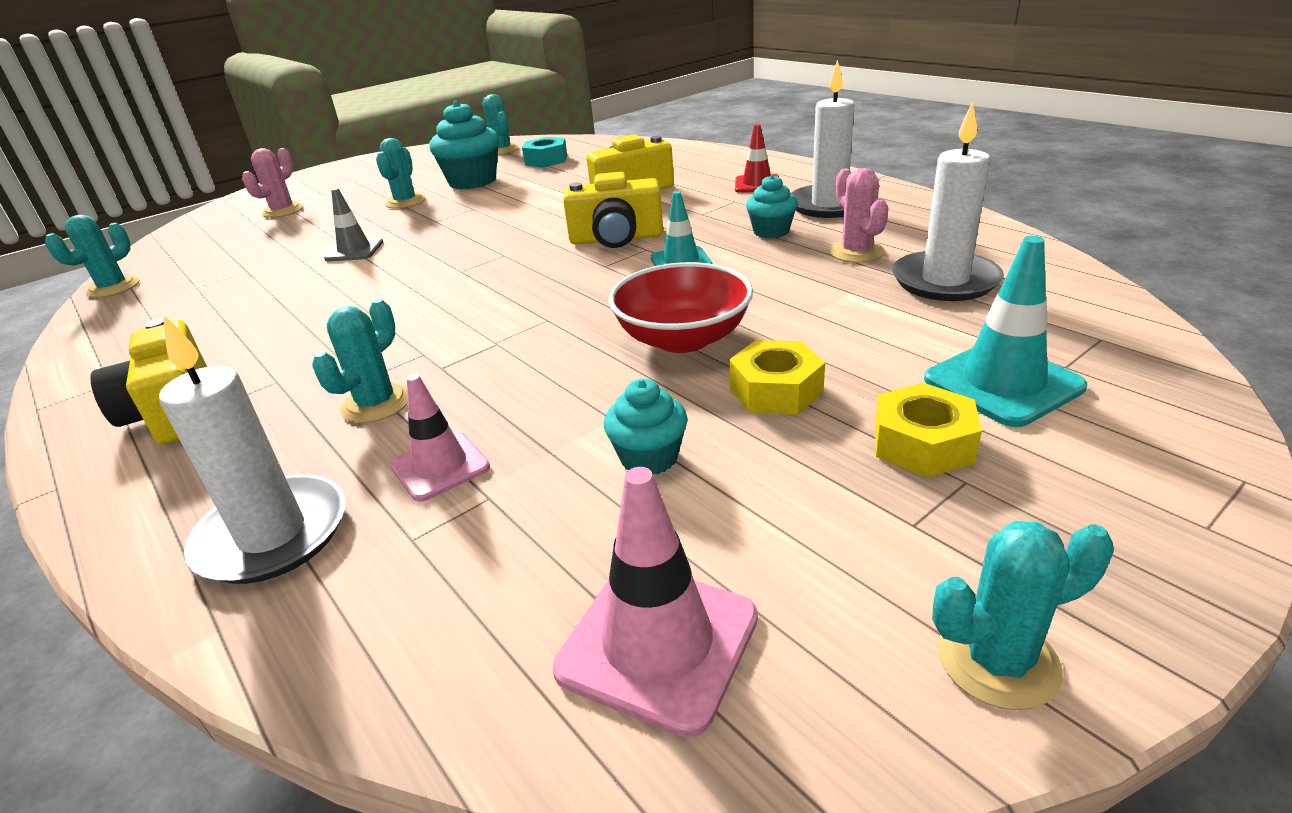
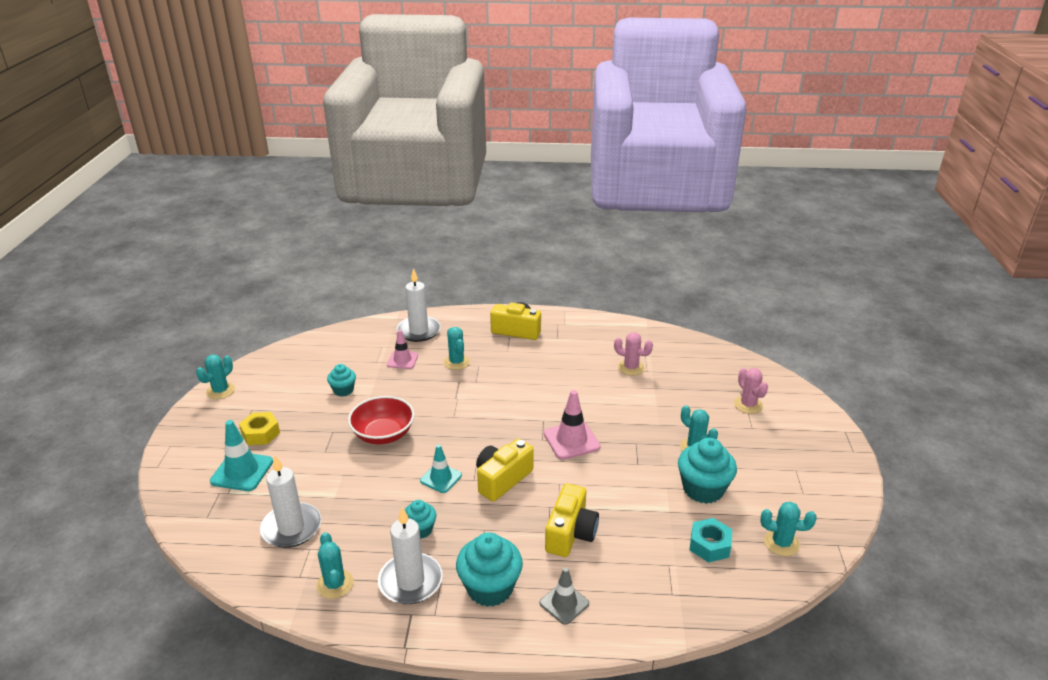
camera: 130 degrees right, 0 degrees up
(113, 287) = (680, 338): turquoise cactus -> turquoise cactus (335, 584)
(354, 250) = (626, 404): grey traffic cone -> grey traffic cone (564, 603)
(658, 643) = (297, 360): pink traffic cone -> pink traffic cone (571, 440)
(757, 184) = (490, 588): red traffic cone -> turquoise cupcake
(775, 390) = (324, 430): yellow nut -> none
(856, 252) = (353, 532): pink cactus -> pink cactus (631, 368)

